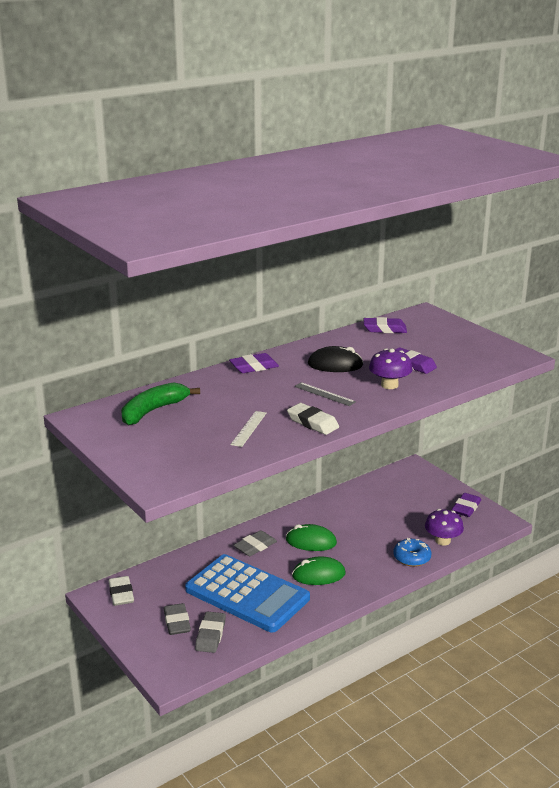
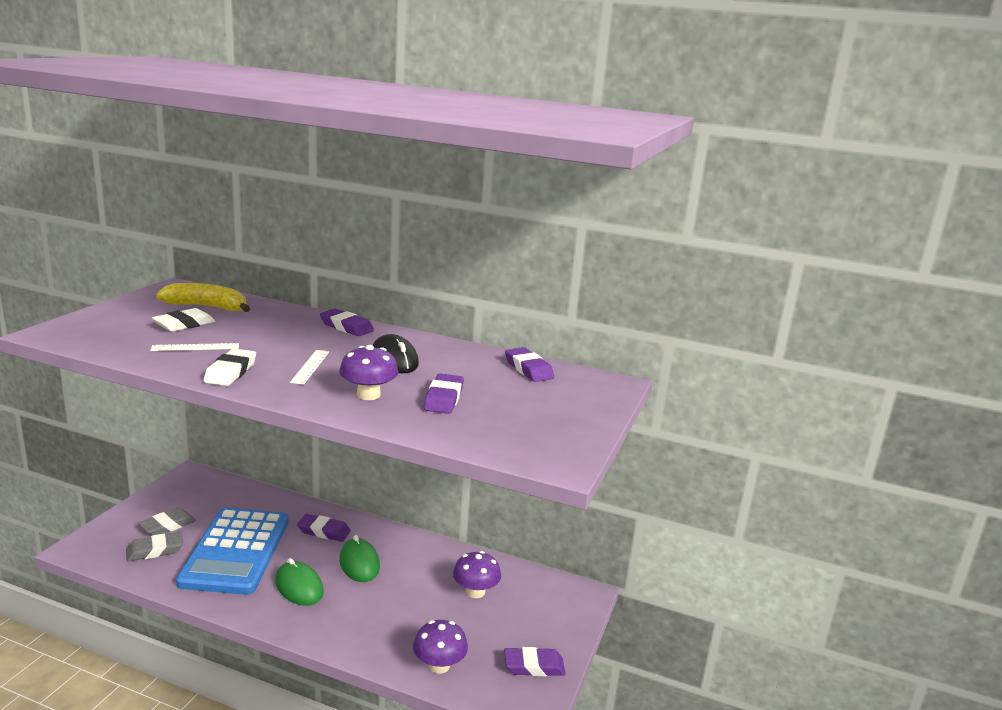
camera: 55 degrees right, 5 degrees down
(121, 594) = (198, 484): white eraser -> white eraser (184, 324)
(153, 411) = (207, 307): green banana -> yellow banana
(255, 546) = (324, 531): grey eraser -> purple eraser
(324, 394) = (310, 366): grey ruler -> white ruler
(380, 504) = (475, 591): none -> purple mushroom
(411, 558) = (381, 648): blue donut -> none

